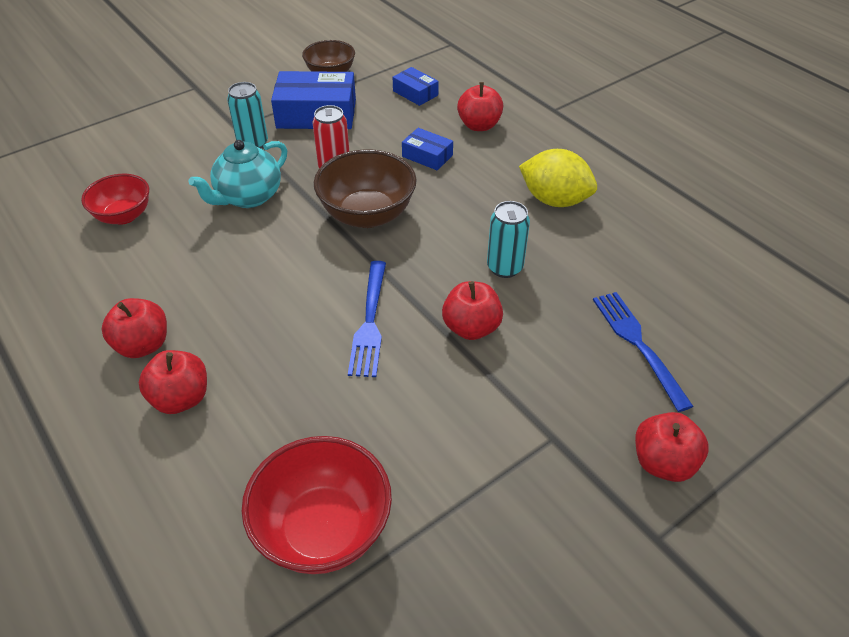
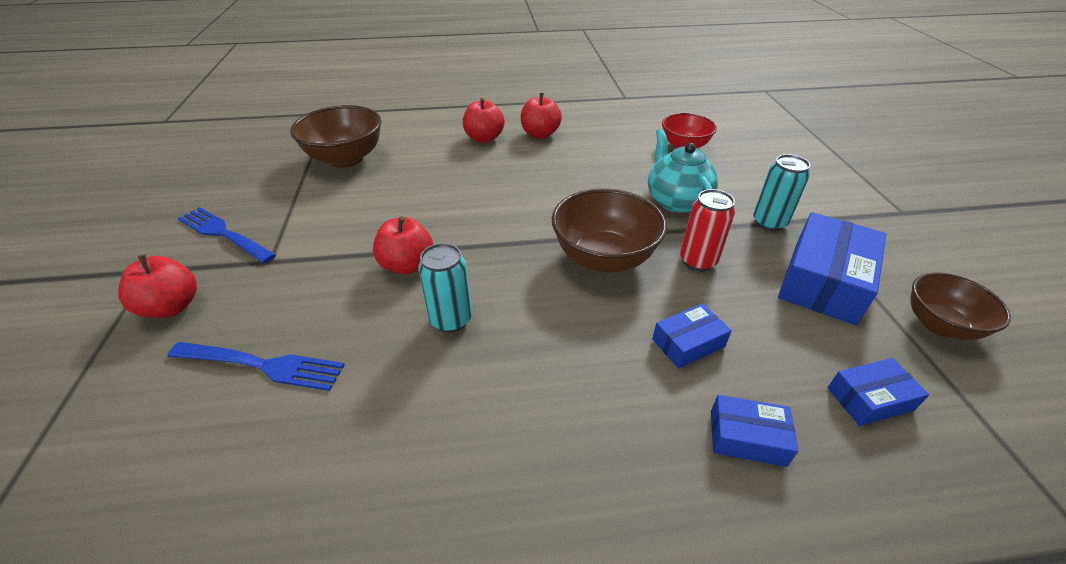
camera: 120 degrees right, 5 degrees down
(323, 529) = (346, 159): red bowl -> brown bowl
(369, 322) = (470, 217): blue fork -> blue fork (224, 234)
(479, 125) = (747, 437): red apple -> blue box
(554, 200) = (518, 430): yellow lemon -> none

